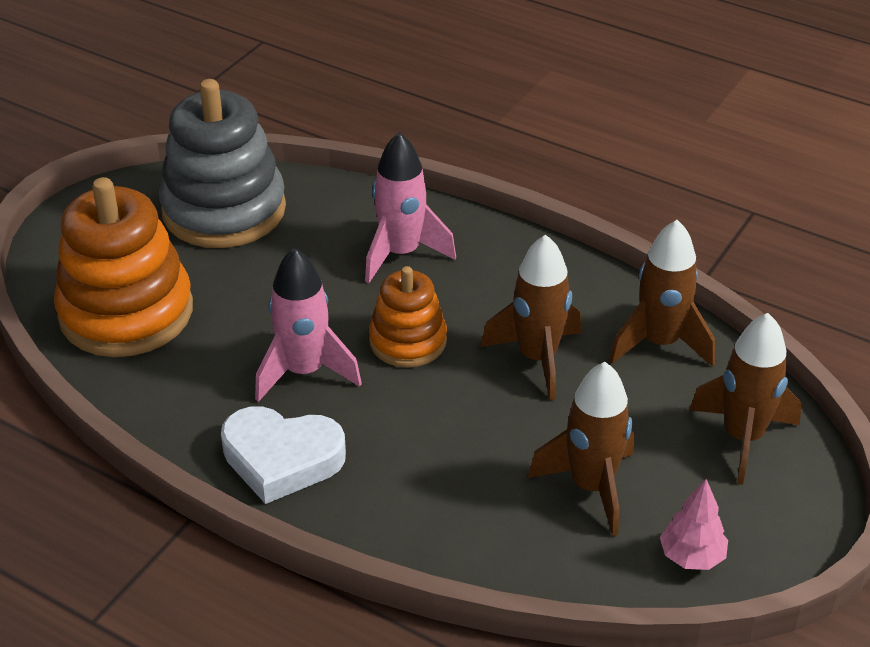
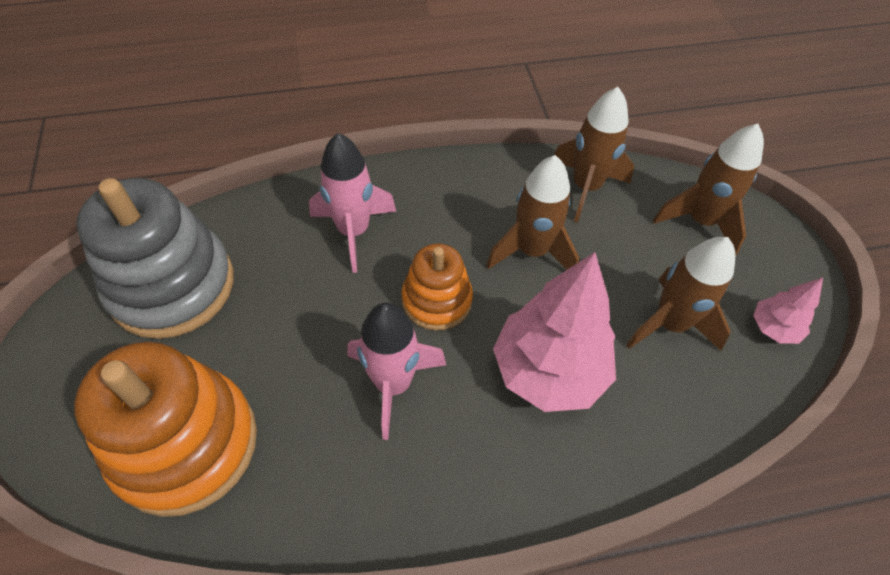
camera: 45 degrees left, 15 degrees up
(281, 459) = (461, 476): white heart -> none
(437, 445) = (549, 370): none -> pink tree

